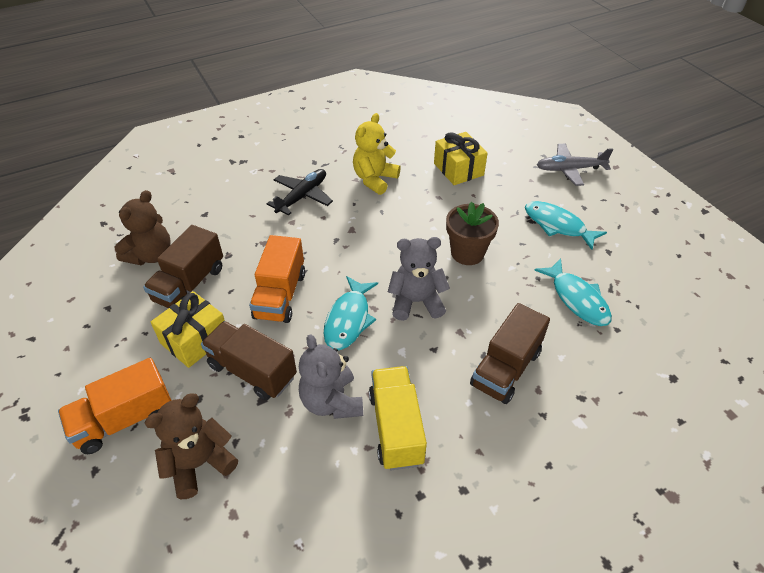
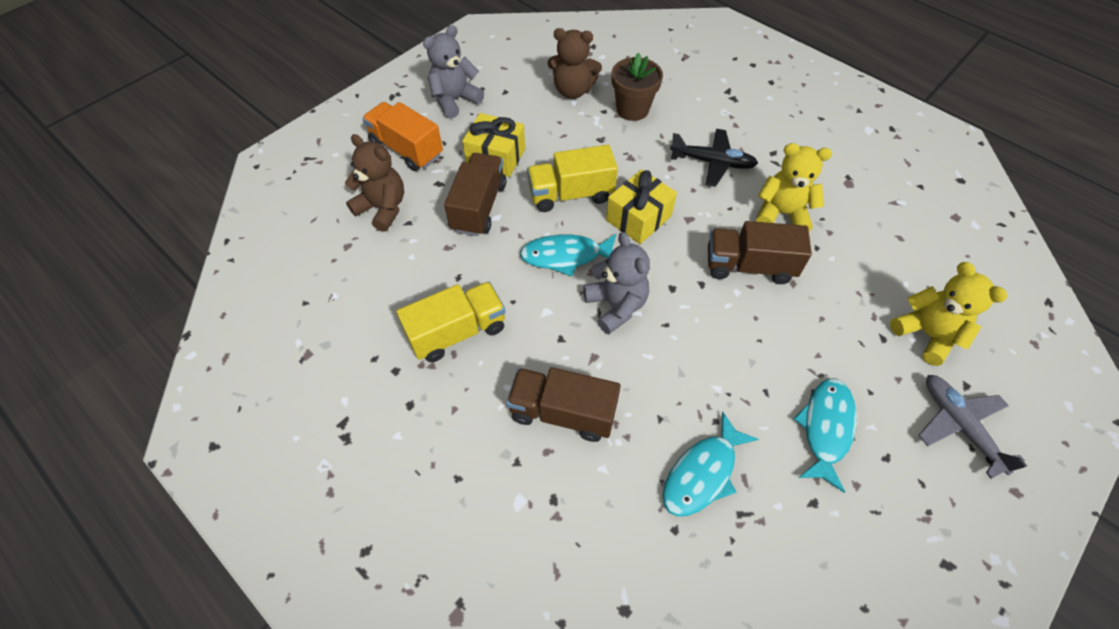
camera: 70 degrees right, 10 degrees up
(189, 284) = (553, 128): brown truck -> brown truck (749, 266)
(280, 295) = (571, 194): orange truck -> yellow truck
(332, 401) = (468, 274): grey teddy bear -> grey teddy bear (455, 100)
(458, 169) = (860, 290): yellow gift -> yellow gift (638, 218)
(467, 253) = (715, 336): brown flower pot -> brown flower pot (632, 109)
(503, 155) = (926, 334): none -> yellow teddy bear

